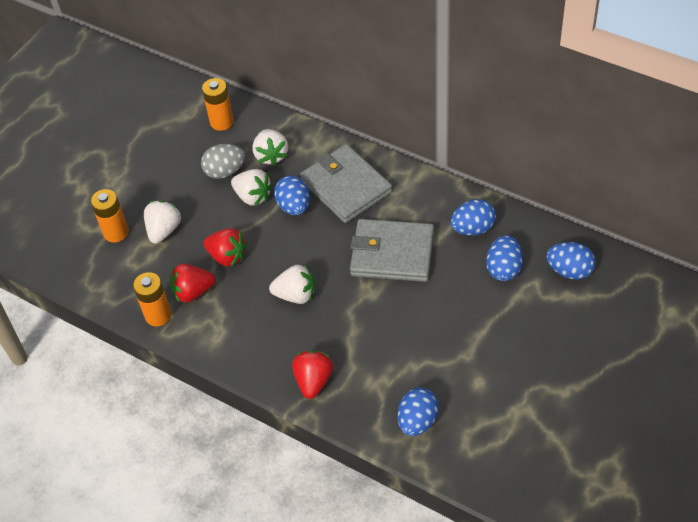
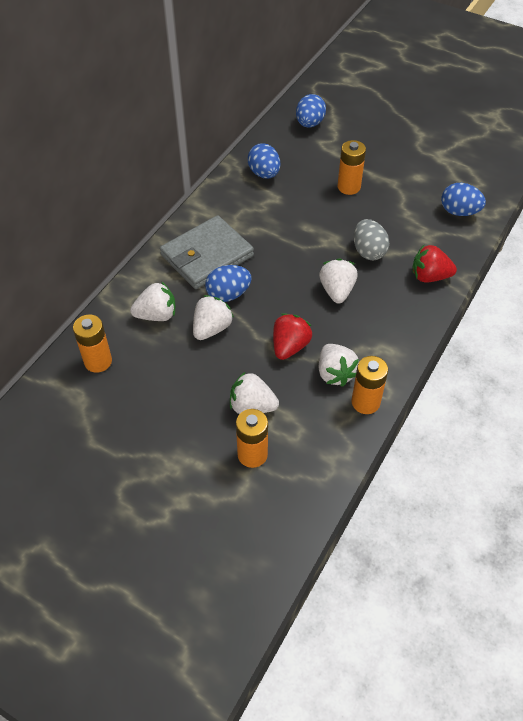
camera: 95 degrees left, 0 degrees up
(193, 292) = (335, 373): red strawberry -> white strawberry
(225, 171) = (173, 354): grey egg -> grey egg (368, 251)
(392, 253) = (289, 224): grey wallet -> none
(455, 309) = (349, 187): none -> orange battery
(503, 268) = (307, 158): blue egg -> none

